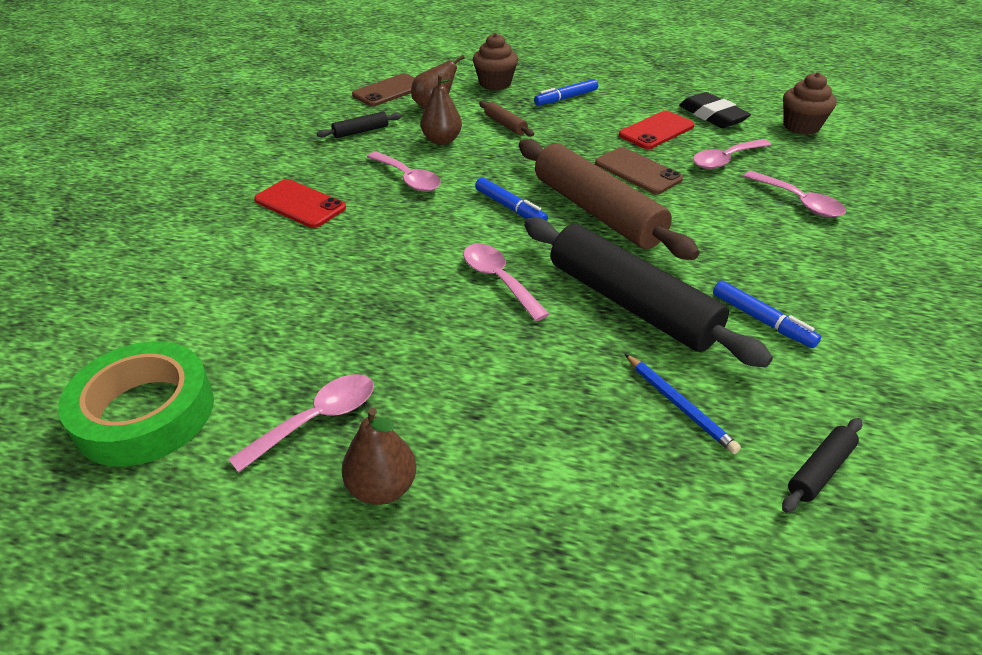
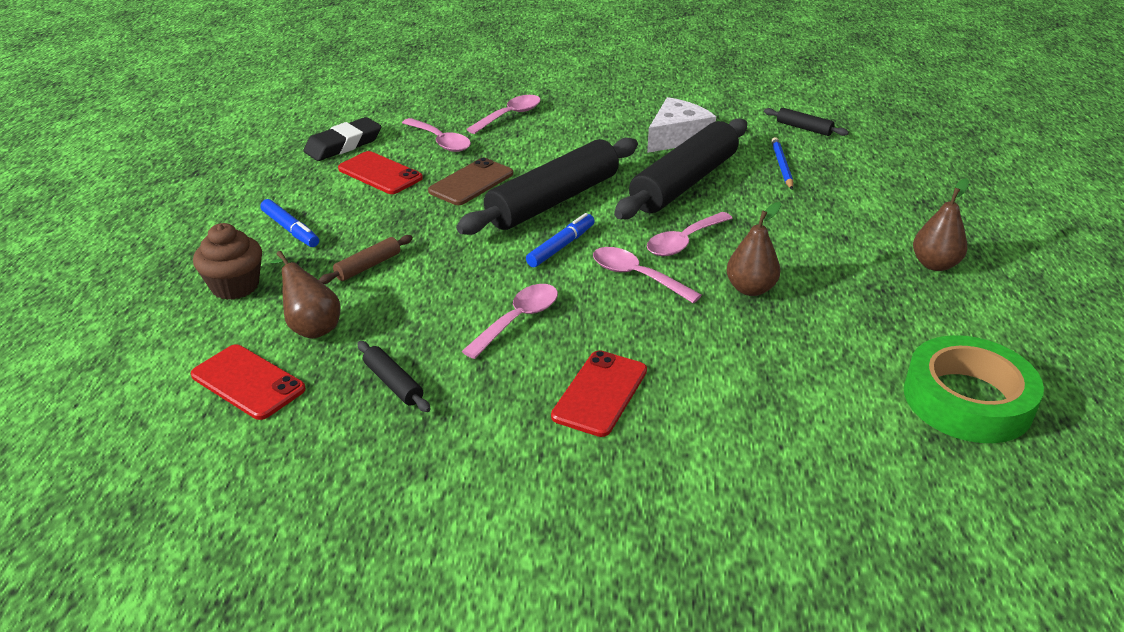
camera: 100 degrees left, 5 degrees down
(317, 419) = (902, 304): pink spoon -> pink spoon (636, 276)
(389, 91) = (248, 382): brown phone -> red phone
(442, 140) = (415, 308): brown pear -> brown pear (750, 289)
(597, 211) = (553, 201): brown rolling pin -> black rolling pin
(679, 405) = (781, 166): blue pencil -> blue pencil turned 45 degrees counterclockwise
(761, 320) = (677, 137): blue marker -> white cheese
(801, 126) = (367, 106): brown cupcake -> none

